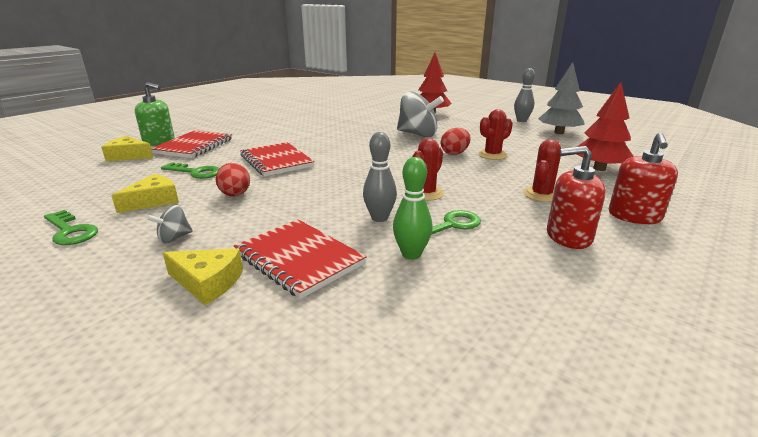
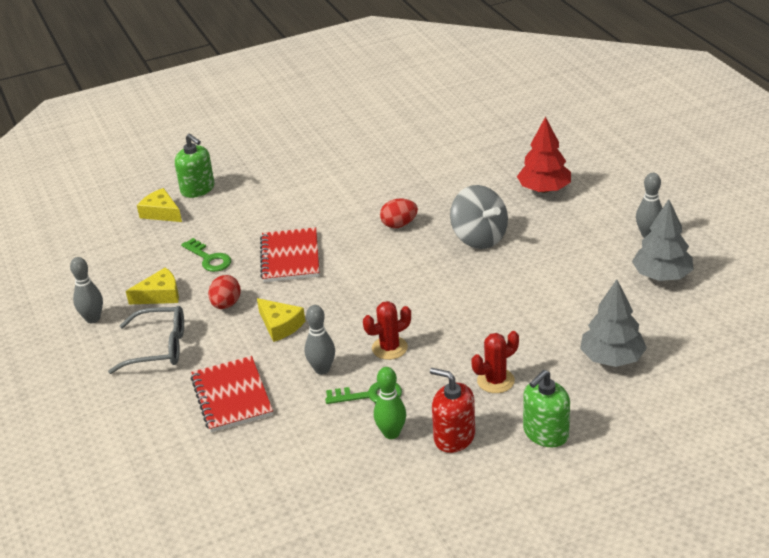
camera: 30 degrees right, 10 degrees up
(70, 231) = (93, 319): green key -> grey bowling pin
(174, 238) = (159, 348): grey spinning top -> grey glasses
(194, 146) = (227, 207): red notebook -> none
(207, 282) = (163, 399): yellow cheese -> yellow cheese (280, 325)
(411, 254) = (313, 416): green bowling pin -> green bowling pin (391, 433)
(454, 153) = (483, 289): red egg -> red egg (399, 225)
(492, 155) = (522, 303): red cactus -> none
(599, 168) = (612, 358): red tree -> grey tree
(634, 216) = (545, 433): red soap dispenser -> green soap dispenser

